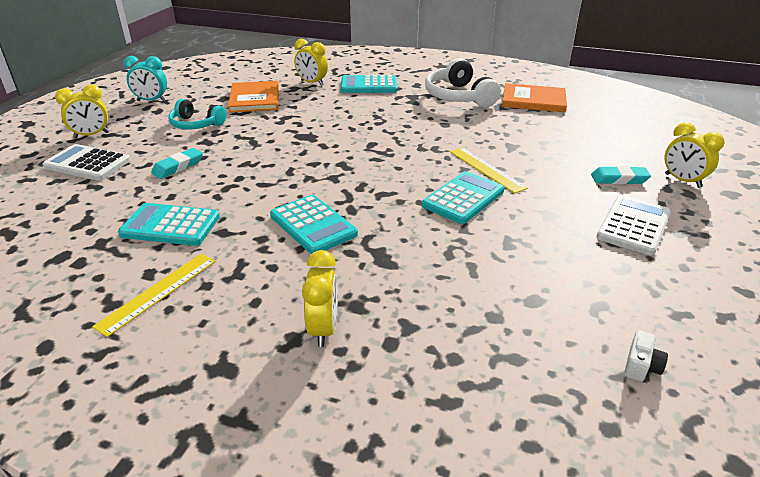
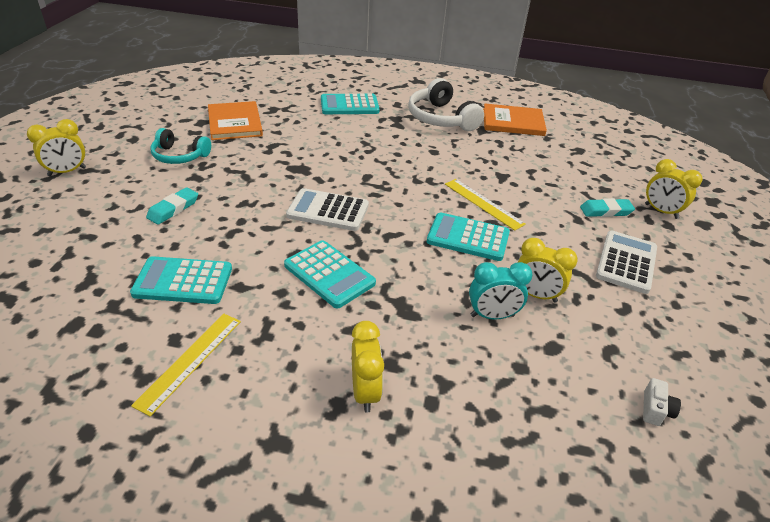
camera: 10 degrees left, 5 degrees up
(88, 163) = (73, 208): white calculator -> white calculator (328, 211)
(151, 101) = (123, 126): turquoise clock -> turquoise clock (492, 316)
(312, 83) = (290, 102): yellow clock -> yellow clock (535, 295)
(463, 198) = (468, 237): turquoise calculator -> turquoise calculator turned 105 degrees counterclockwise

